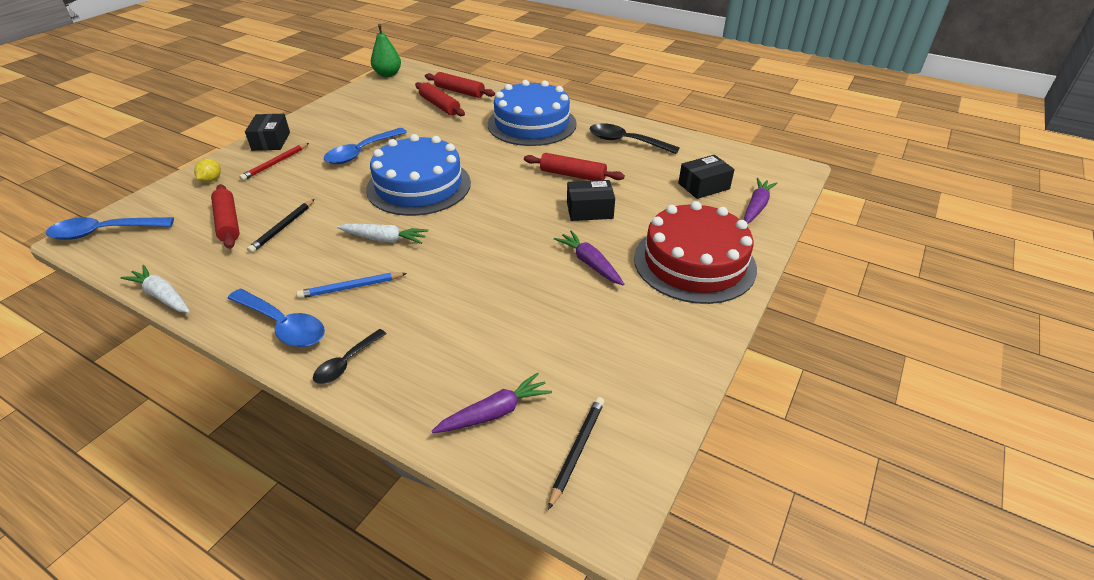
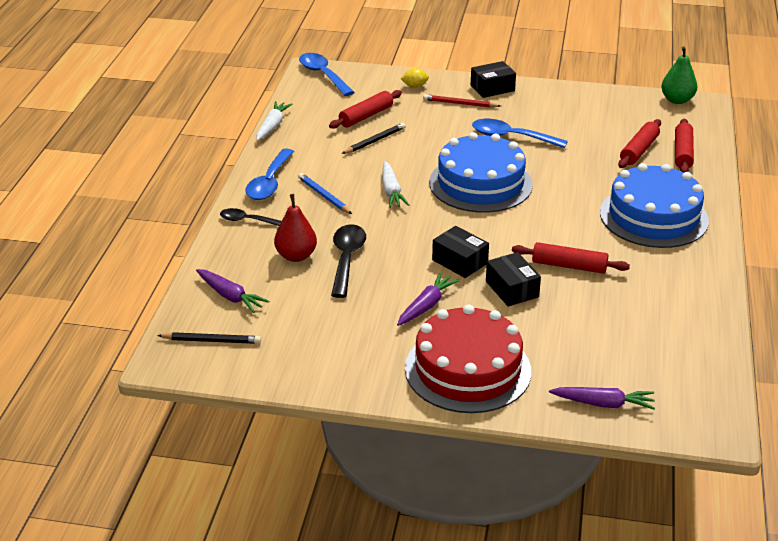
camera: 70 degrees right, 5 degrees down
(282, 228) = (375, 141): black pencil -> black pencil turned 135 degrees clockwise
(450, 335) = (296, 256): none -> red pear
(573, 175) = (569, 266): red rolling pin -> red rolling pin turned 75 degrees counterclockwise
(625, 142) = (671, 288): black spoon -> black spoon (346, 259)
(703, 186) = (617, 359): black box -> black box (460, 261)

